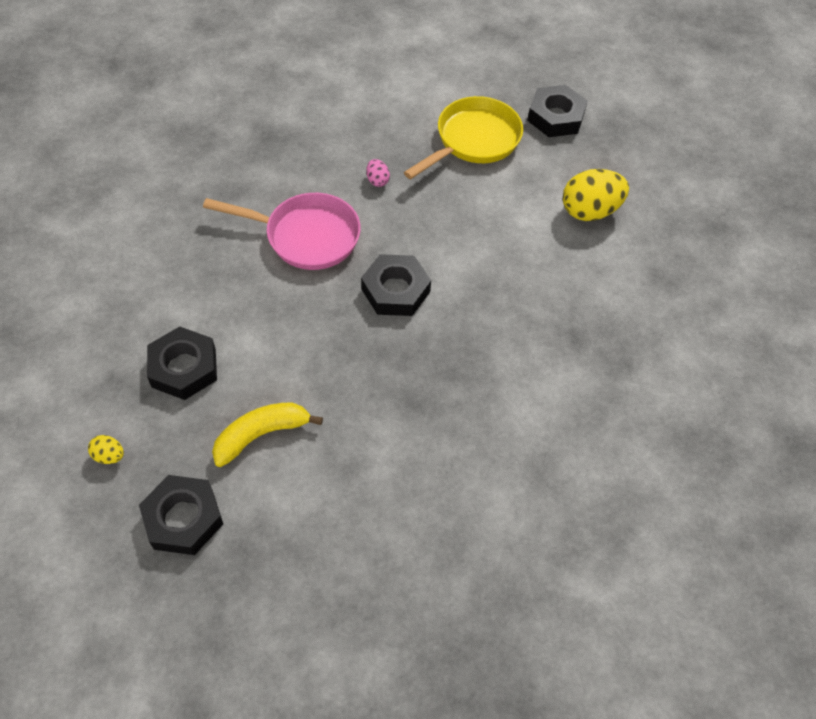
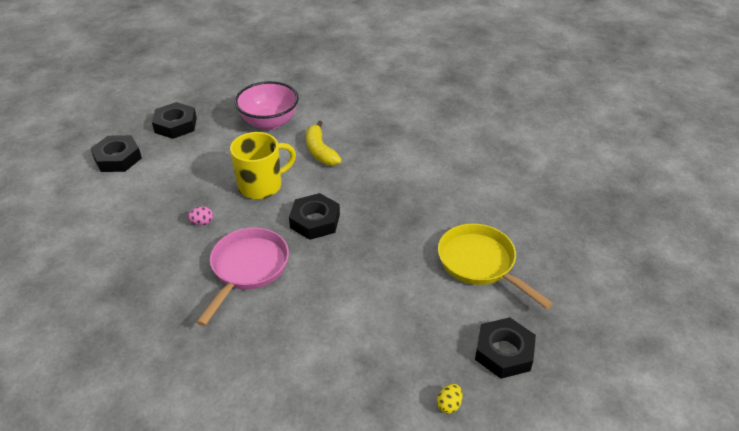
camera: 80 degrees left, 15 degrees down
(184, 368) = (367, 353): black nut -> black nut (117, 158)
(261, 435) = (434, 303): yellow banana -> yellow banana (320, 151)
(453, 225) = (261, 185): none -> yellow mug
(473, 140) = (181, 167): yellow pan -> yellow pan (480, 263)
(589, 211) = (269, 122): yellow egg -> pink bowl

